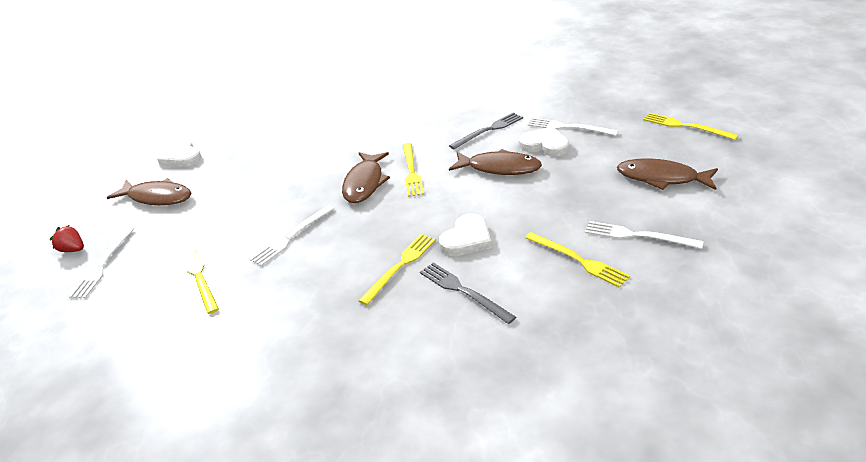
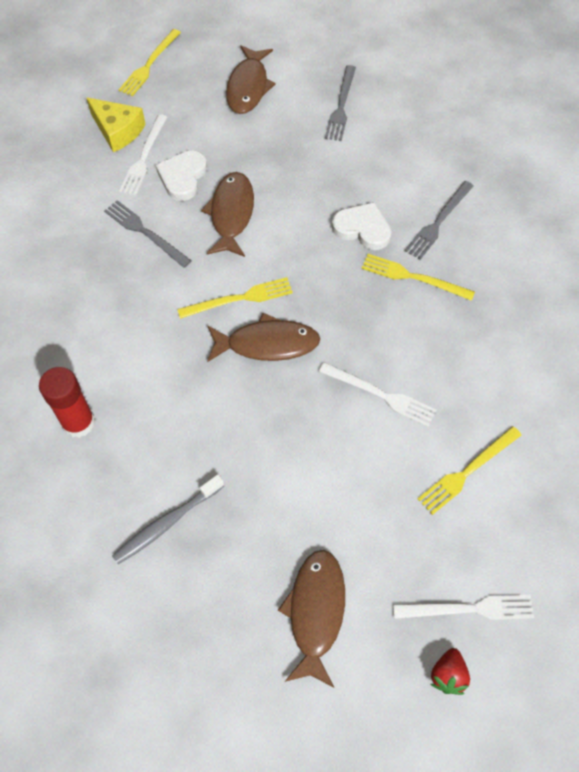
camera: 105 degrees left, 25 degrees up
(181, 156) = (201, 630): white heart -> none
(254, 144) = (167, 523): none -> grey toothbrush
(340, 113) = (78, 422): none -> red glue stick
(578, 260) = (381, 145): yellow fork -> none
(600, 115) = (117, 131): none -> yellow cheese
(638, 236) = (341, 106): white fork -> grey fork

